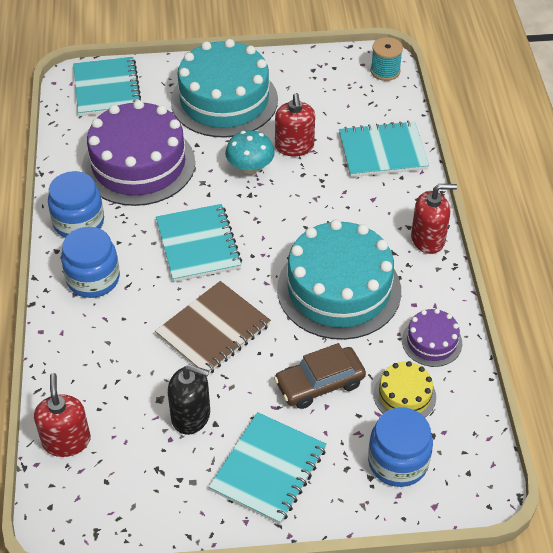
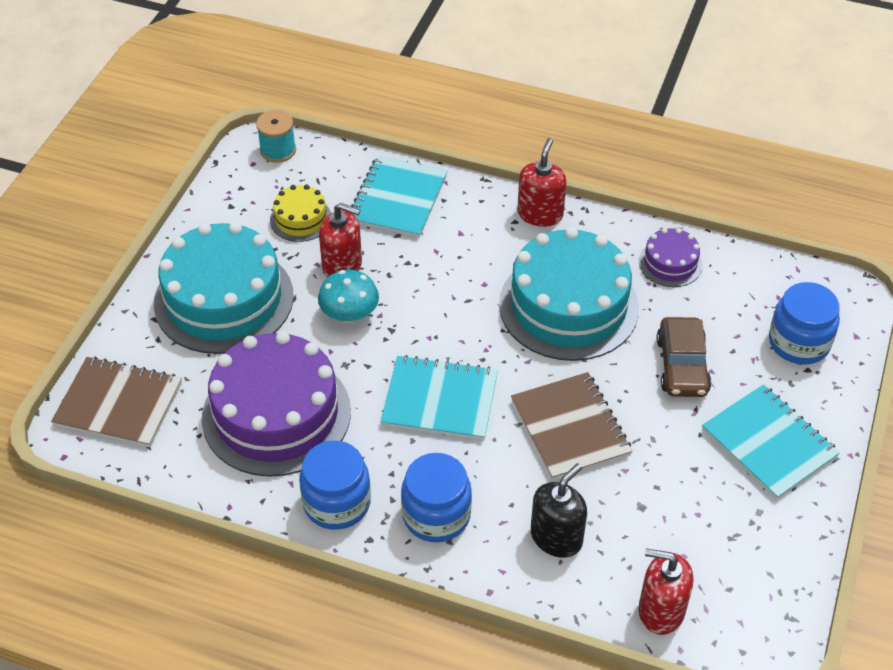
camera: 65 degrees left, 0 degrees up
(107, 89) = (119, 404): turquoise notebook -> brown notebook
(191, 416) = (675, 486): black soap dispenser -> black soap dispenser (556, 537)
(404, 395) = (725, 308): yellow cake -> yellow cake (301, 219)

